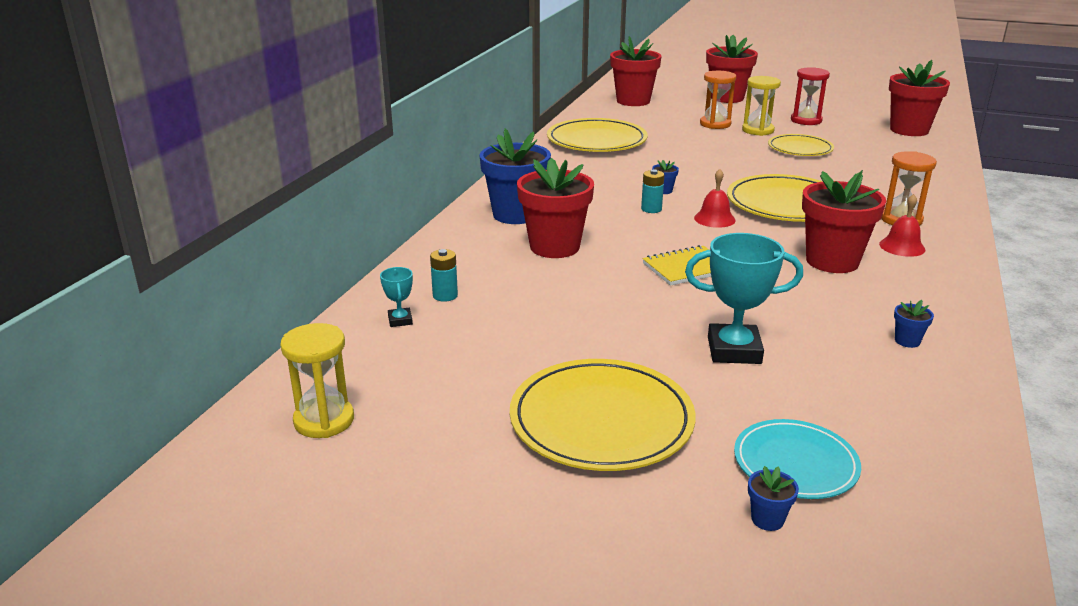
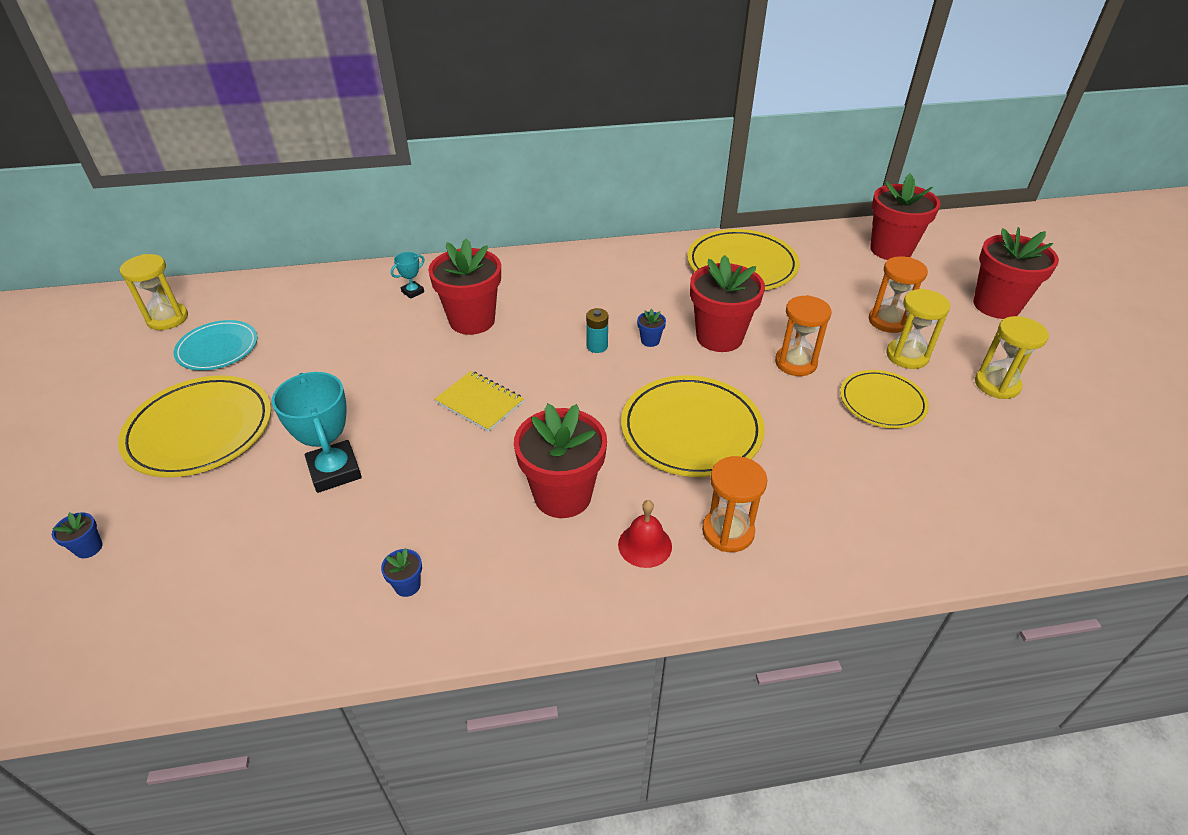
camera: 60 degrees right, 15 degrees up
(400, 320) = (306, 297): turquoise trophy -> turquoise trophy (412, 292)
(445, 295) = (353, 301): turquoise battery -> none
(516, 214) = (522, 281): blue flower pot -> none
(714, 219) = (607, 390): red bell -> none
(737, 158) = (795, 363): none -> orange hourglass
(795, 463) = (165, 548): turquoise plate -> turquoise plate (218, 348)
(806, 120) = (997, 385): red hourglass -> yellow hourglass
(909, 130) = (1087, 486): red flower pot -> red flower pot (719, 337)

